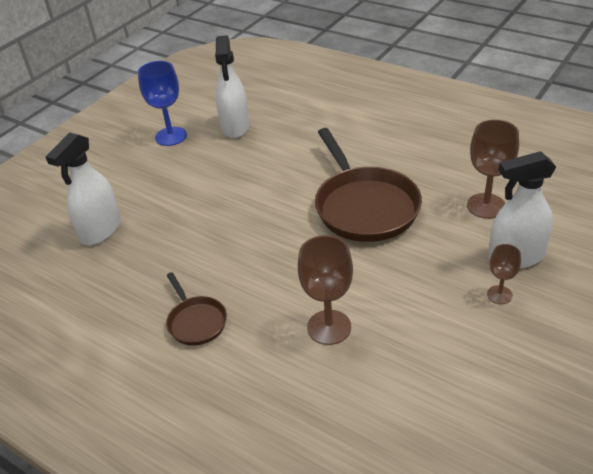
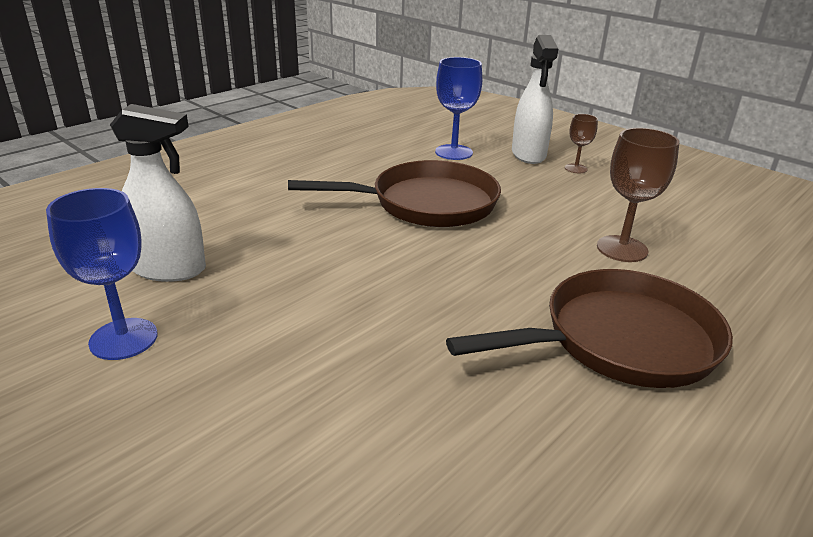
camera: 85 degrees left, 10 degrees down
(100, 230) = (374, 446): white spray bottle -> none
(196, 321) = (619, 340): brown pan -> brown pan, size x2.01
(486, 206) = (453, 152): brown goblet -> blue goblet

